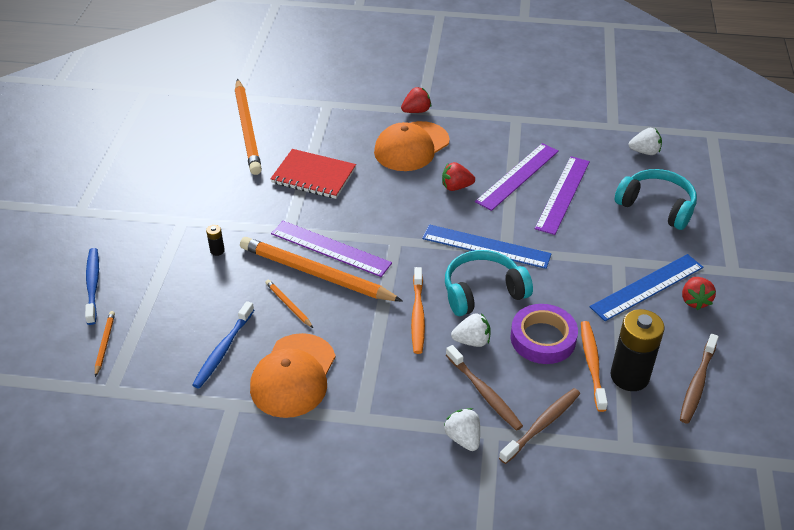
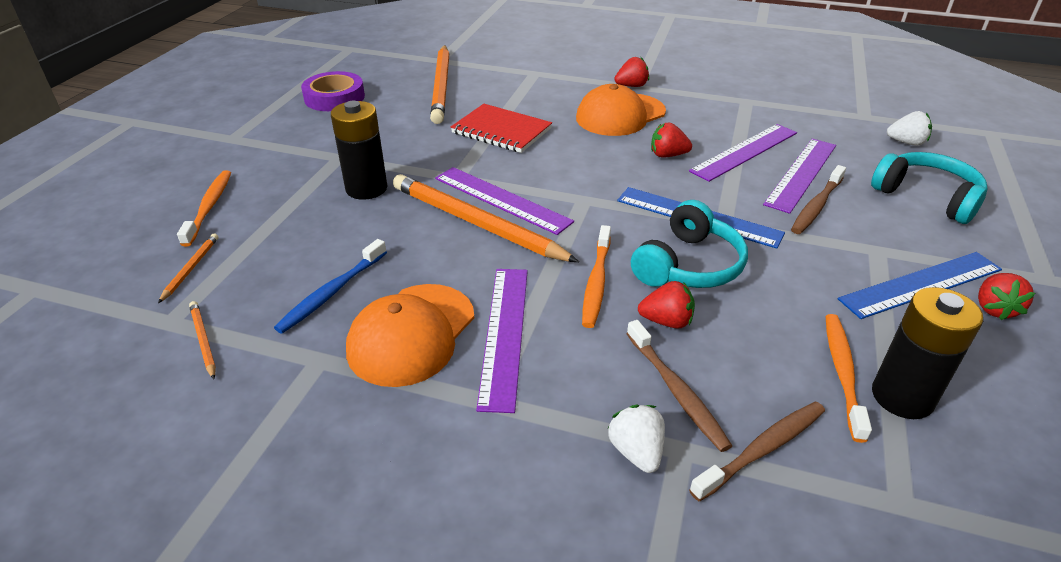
camera: 10 degrees right, 5 degrees down
(93, 285) = (209, 207): blue toothbrush -> orange toothbrush
(217, 251) = (366, 188): black battery -> black battery, size x2.38
(288, 305) = (432, 252): orange pencil -> orange pencil (203, 340)
(360, 366) = (505, 334): none -> purple ruler
(472, 341) = (666, 321): white strawberry -> red strawberry
(483, 292) = (688, 265): turquoise headphones -> turquoise headphones turned 135 degrees clockwise
(543, 338) = (769, 330): purple tape -> purple tape (334, 97)
(697, 383) = (1014, 421): brown toothbrush -> brown toothbrush (816, 206)

